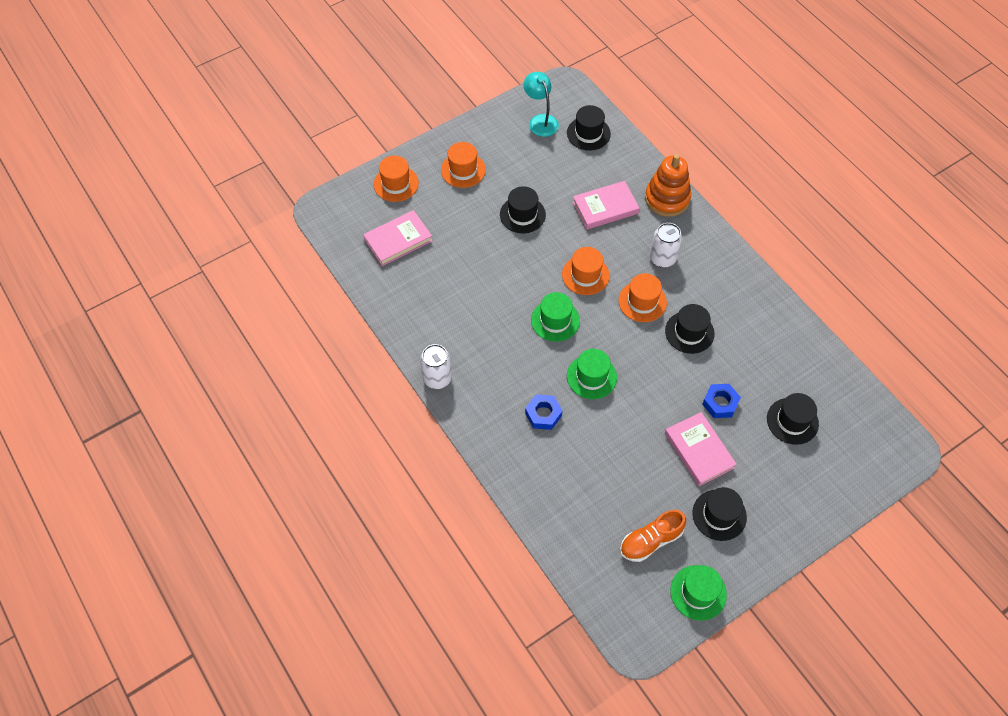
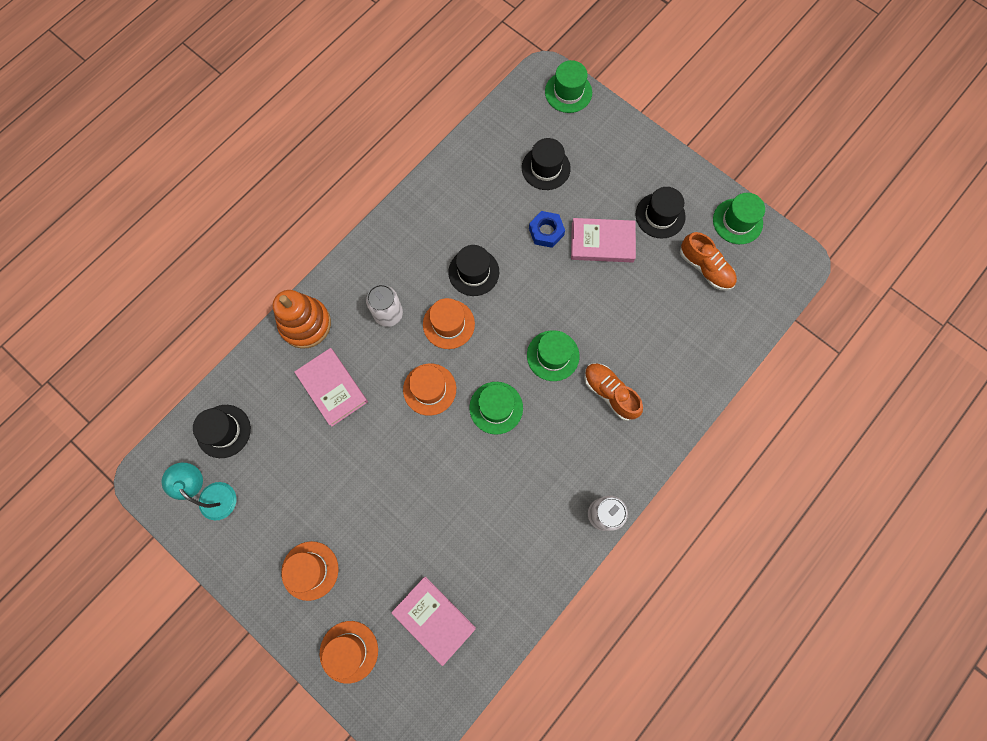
camera: 105 degrees left, 15 degrees up
(522, 214) = (362, 479): black hat -> none
(540, 121) = (212, 494): turquoise lamp -> turquoise lamp turned 90 degrees clockwise
(543, 414) = (610, 393): blue nut -> orange shoe
(699, 450) = (602, 242): pink book -> pink book turned 45 degrees clockwise
(883, 466) = (568, 92): none -> green hat

